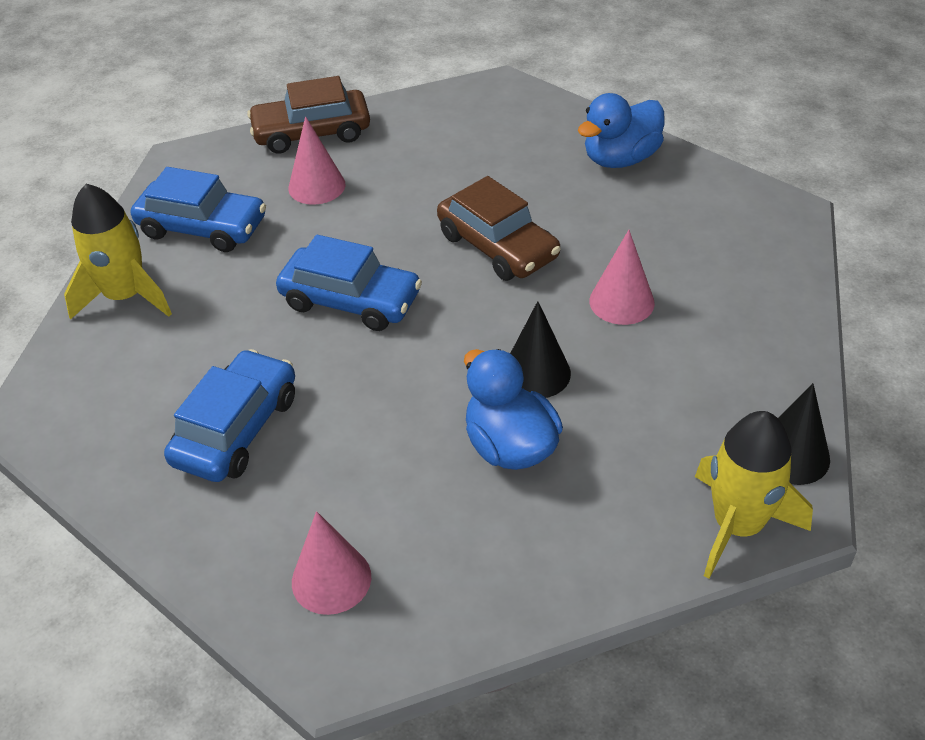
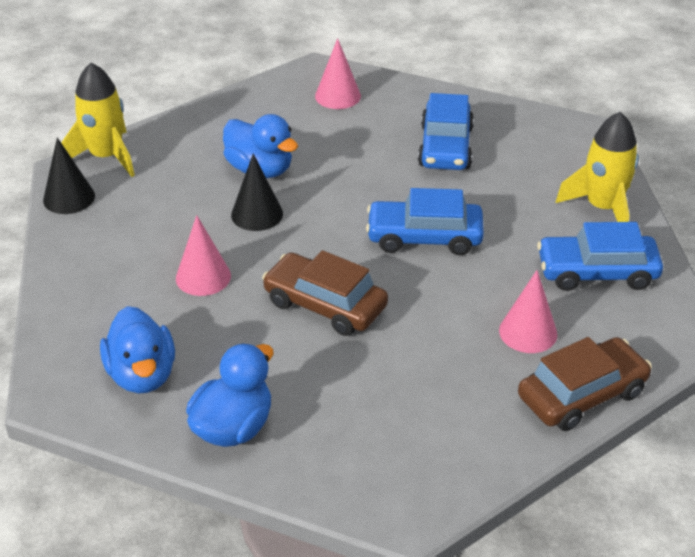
camera: 160 degrees right, 5 degrees down
(700, 213) = (142, 375): none -> blue duck

